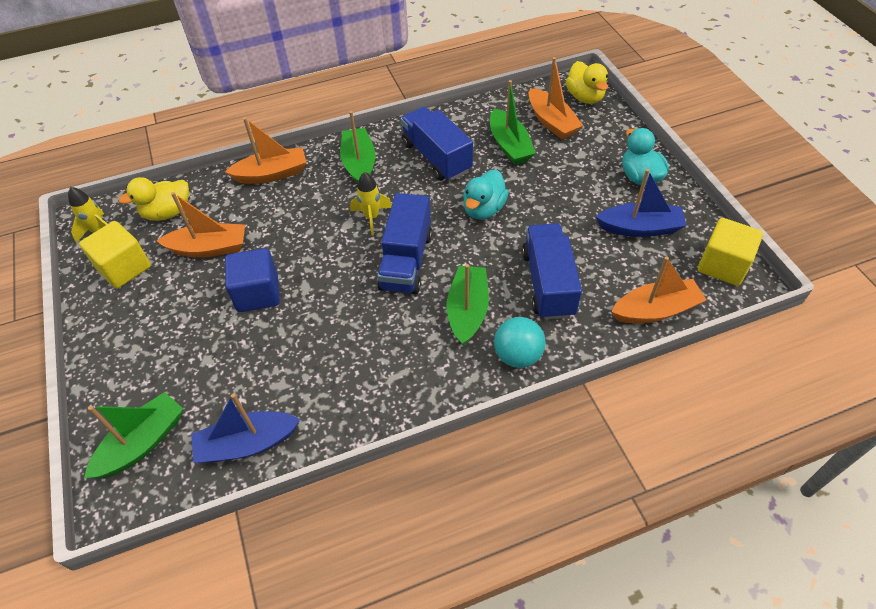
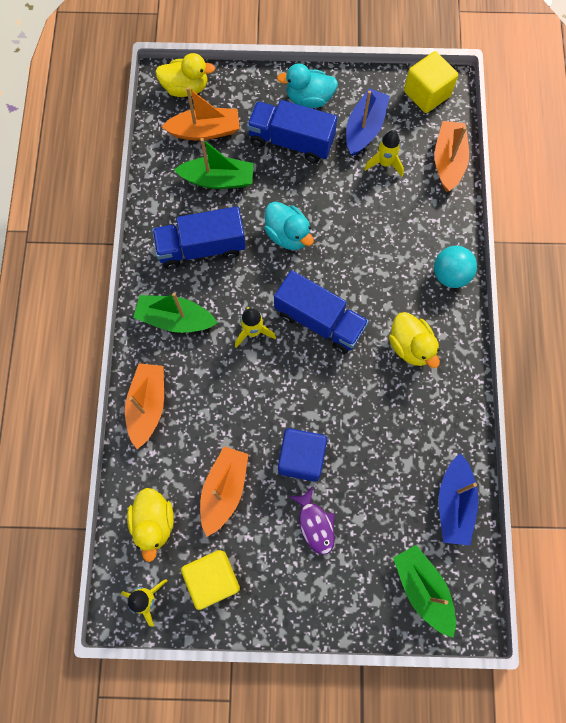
camera: 70 degrees left, 20 degrees up
(193, 326) = (315, 524): none -> purple fish
(414, 345) = (411, 346): none -> yellow duck
(467, 311) = (393, 293): green boat -> none
(548, 283) = (391, 222): blue truck -> blue truck (291, 141)
(612, 256) = (385, 163): none -> yellow rocket

